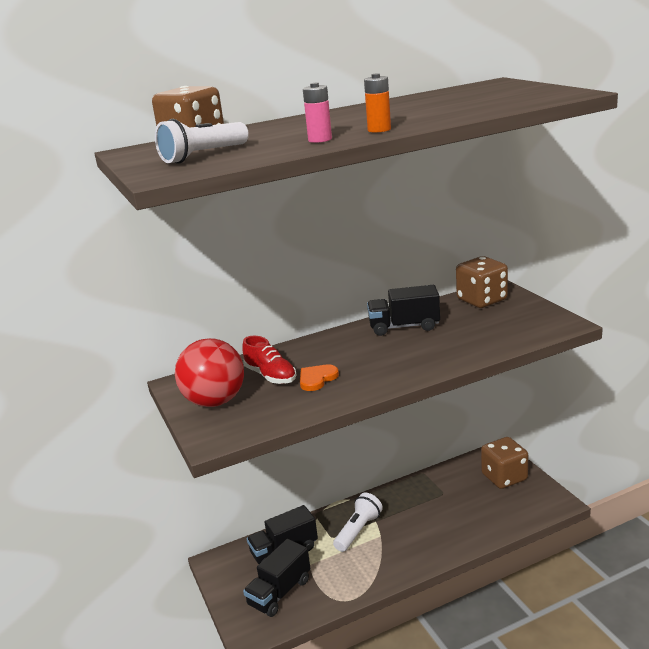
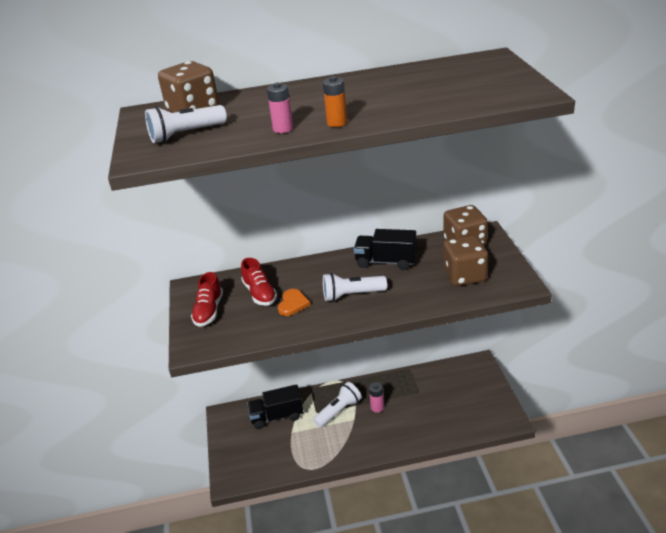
camera: 15 degrees right, 10 degrees up
(215, 401) = (209, 311): red ball -> red shoe
(279, 592) = (261, 451): black truck -> none
(317, 379) = (293, 304): orange heart -> orange heart turned 135 degrees clockwise
(383, 360) = (352, 295): none -> white flashlight
(402, 518) = (377, 407): none -> pink battery
(504, 477) = (475, 387): brown dice -> brown dice (464, 275)

